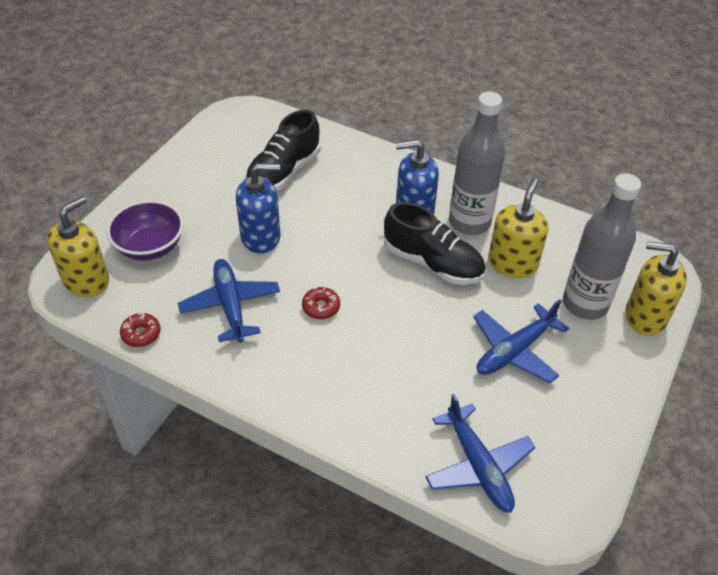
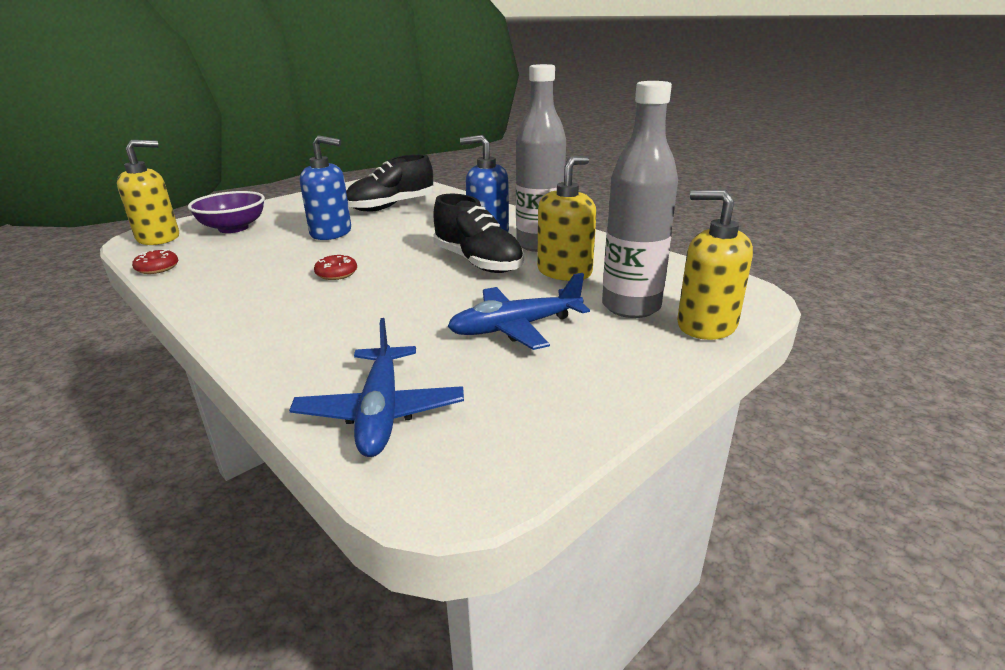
camera: 20 degrees right, 20 degrees down
(230, 305) = (256, 263): blue plane -> none

